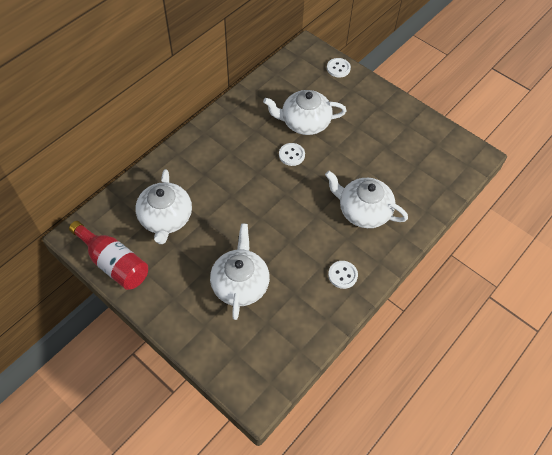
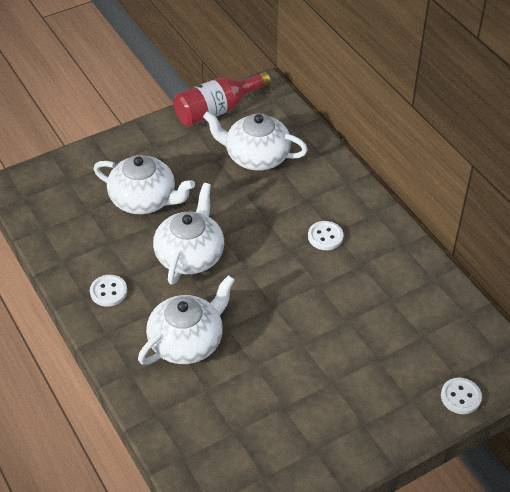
camera: 110 degrees right, 10 degrees down
(291, 155) = (306, 291): white button -> white button (325, 237)
(304, 122) = (360, 321): white teapot -> white teapot (190, 255)

